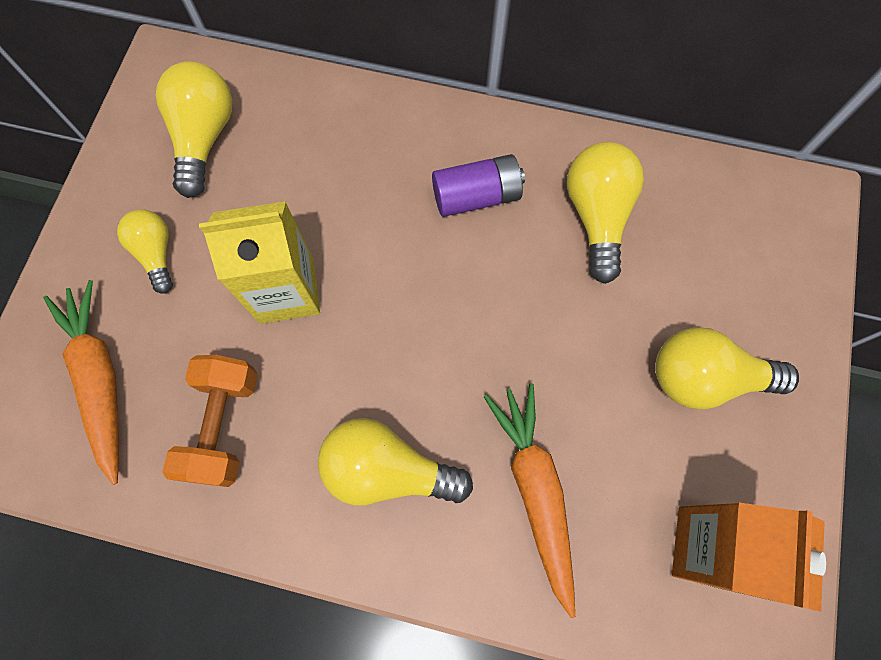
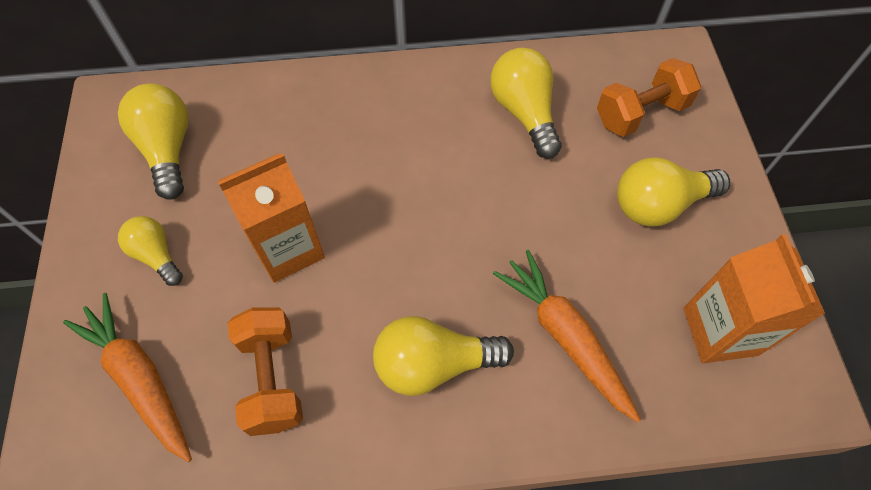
camera: 20 degrees left, 10 degrees down
(287, 291) = (288, 248): yellow carton -> orange carton
(476, 196) = (422, 126): purple battery -> none
(731, 260) = (640, 113): none -> orange dumbbell

